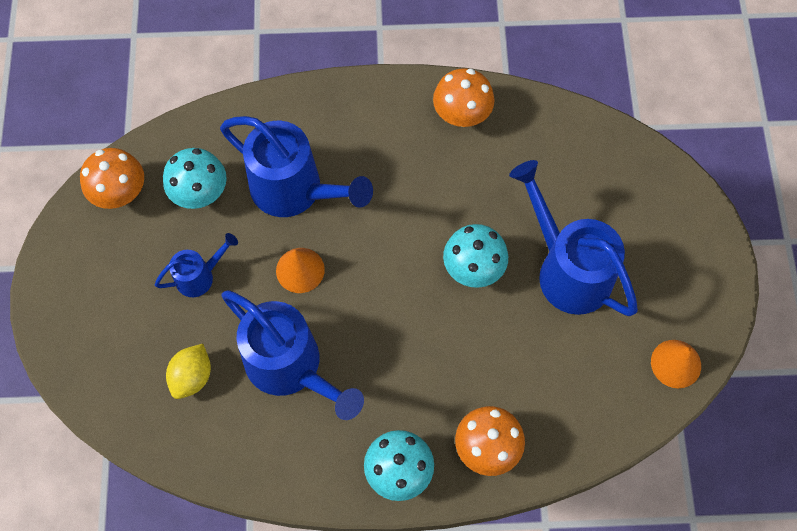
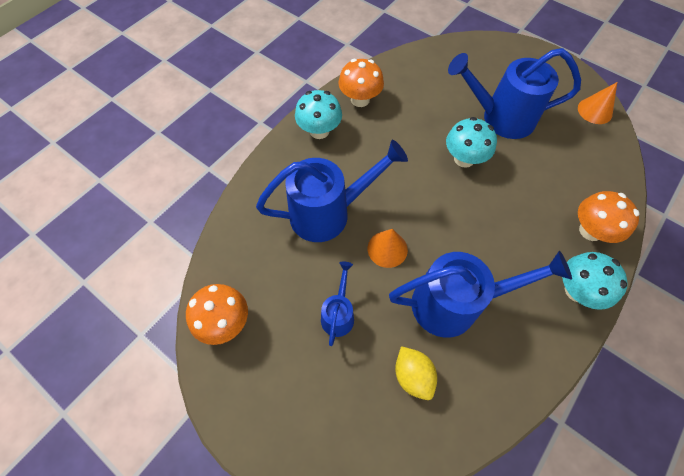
camera: 50 degrees left, 5 degrees down
(200, 193) = (276, 269): turquoise mushroom -> turquoise mushroom (319, 131)

